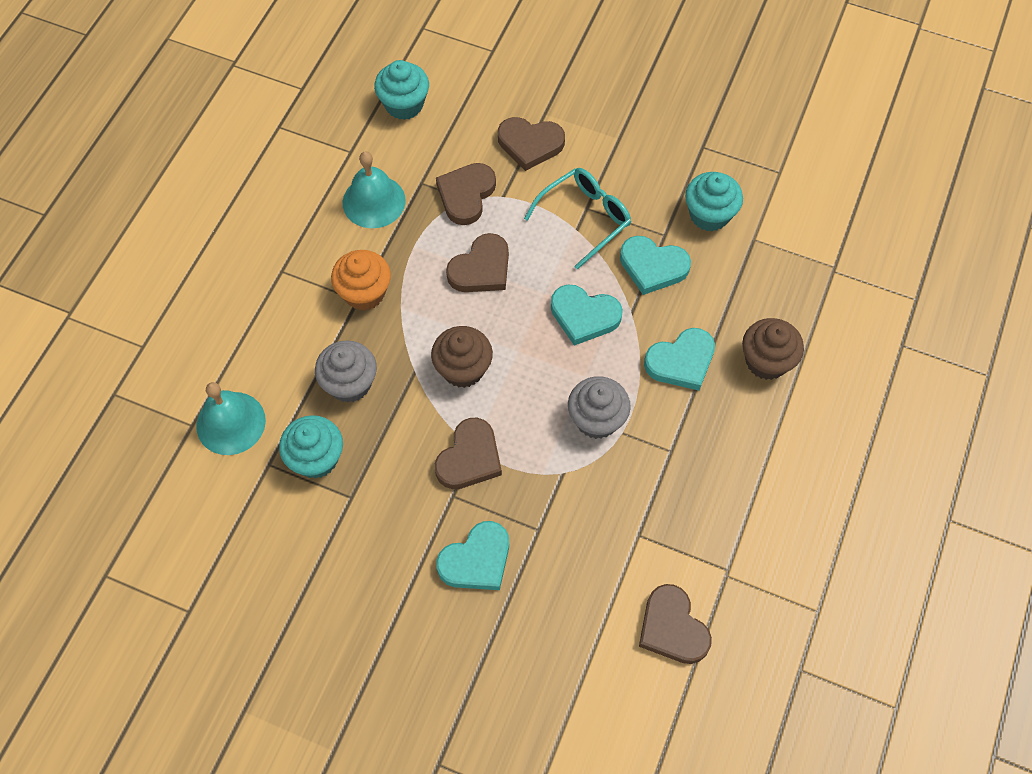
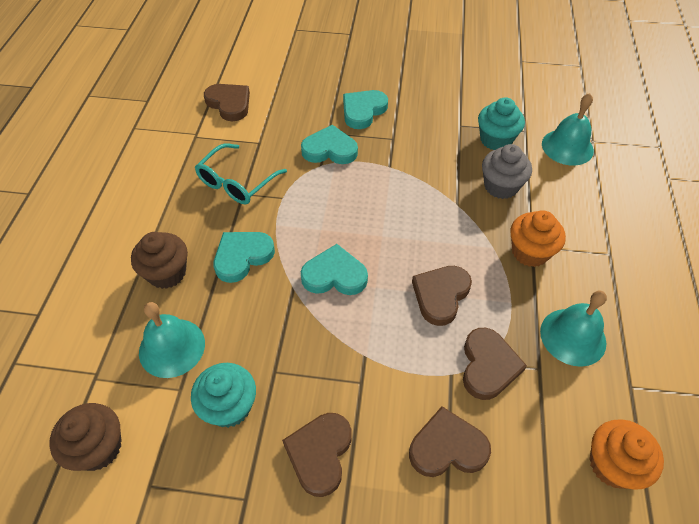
camera: 165 degrees right, 10 degrees down
(404, 105) = (612, 464): turquoise cupcake -> orange cupcake
(463, 369) = (420, 214): brown cupcake -> brown cupcake (98, 448)
(469, 458) = (390, 160): brown heart -> brown heart (320, 454)
(585, 218) = (359, 370): turquoise glasses -> turquoise glasses (236, 182)
(596, 419) = (304, 202): grey cupcake -> none
(653, 267) = (281, 335): turquoise heart -> turquoise heart (330, 149)
(761, 279) = (172, 347): none -> turquoise bell

